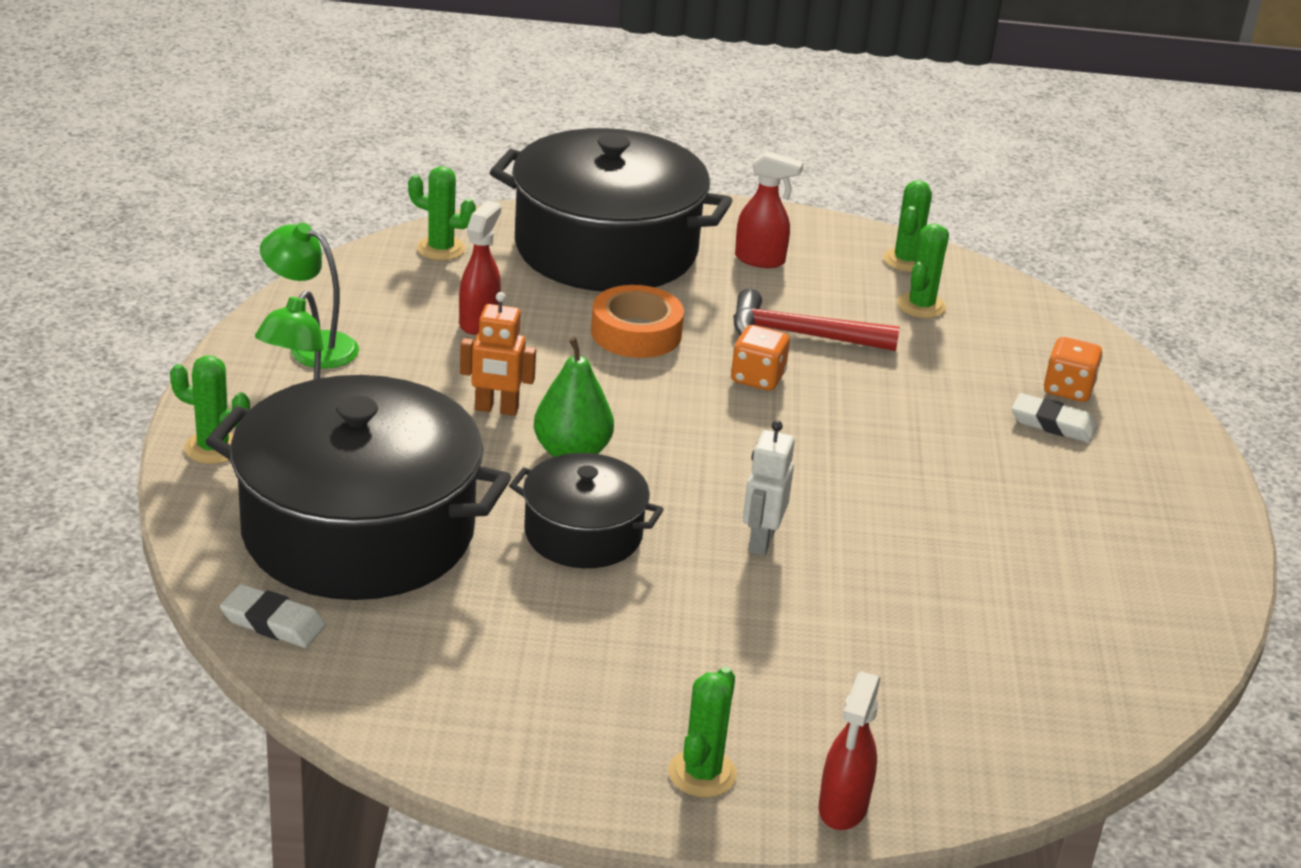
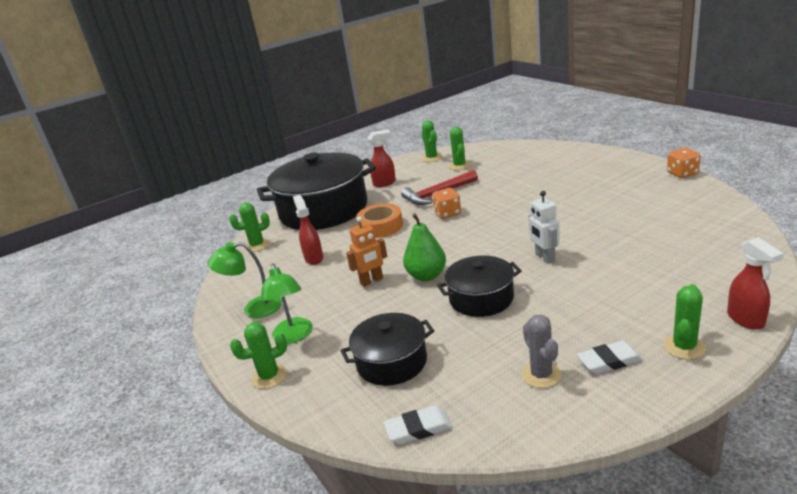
camera: 30 degrees left, 5 degrees down
(358, 531) = (392, 362): black pot -> black pot, size x0.52
(487, 672) = (541, 375): none -> grey cactus
(702, 773) = (684, 347): green cactus -> green cactus turned 45 degrees clockwise
(1052, 424) = (559, 170): white eraser -> white eraser (609, 361)
(1068, 389) = (544, 160): orange dice -> orange dice (682, 173)

